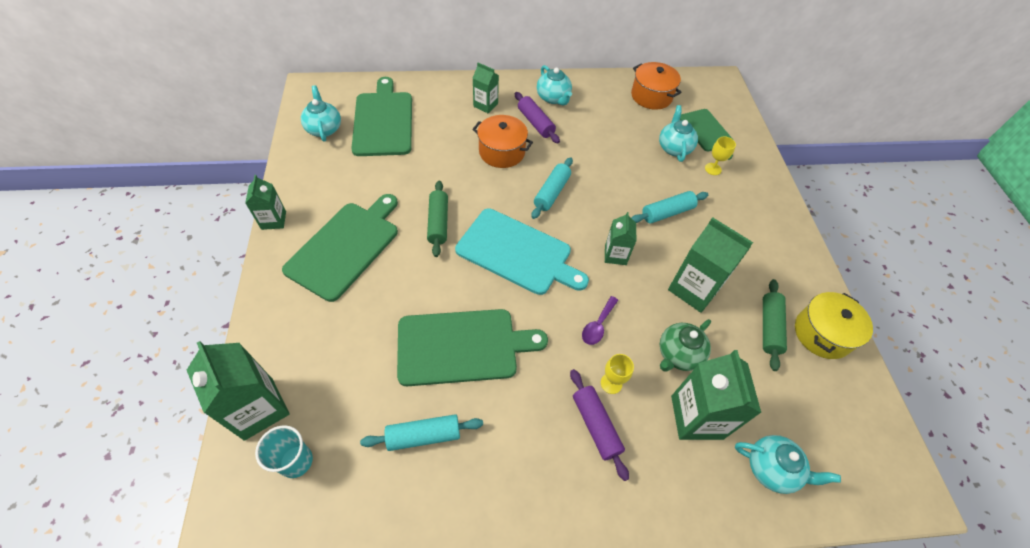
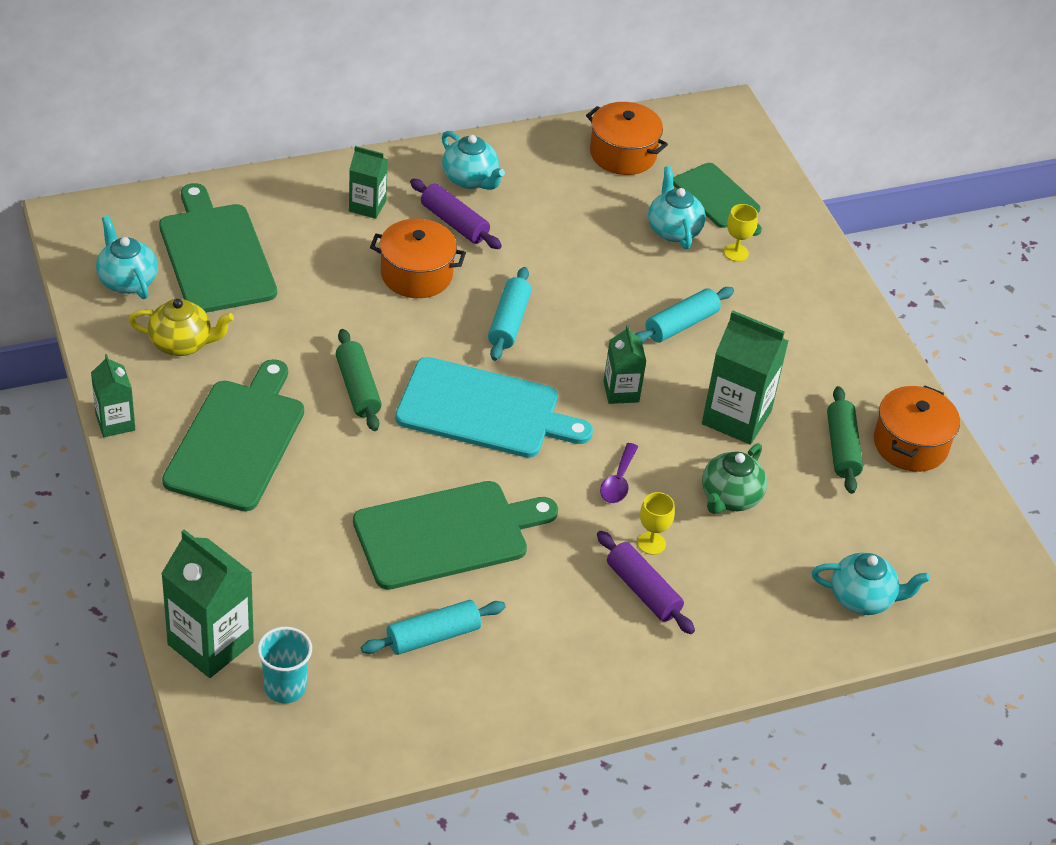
camera: 15 degrees left, 10 degrees down
(339, 174) = (182, 344): none -> yellow teapot
(696, 417) = (765, 561): green carton -> none
(822, 334) = (910, 444): yellow pot -> orange pot

